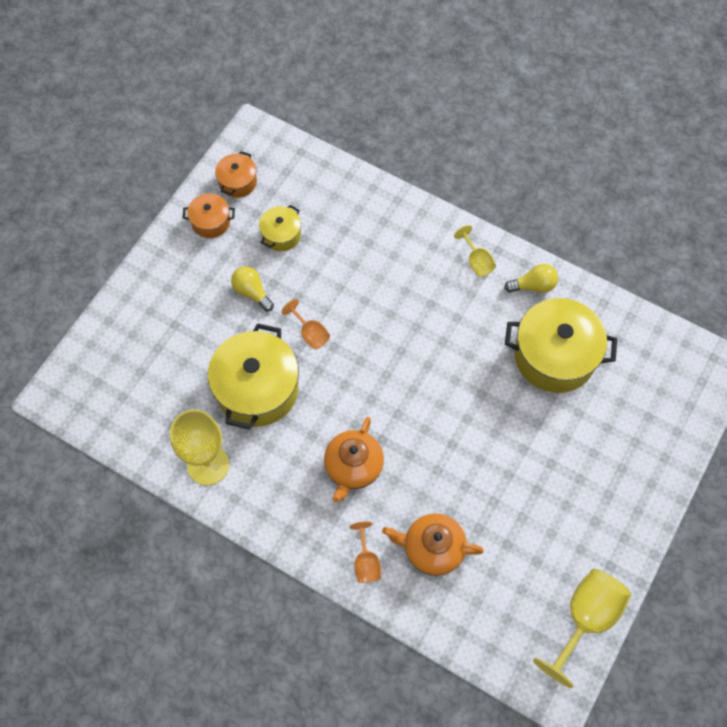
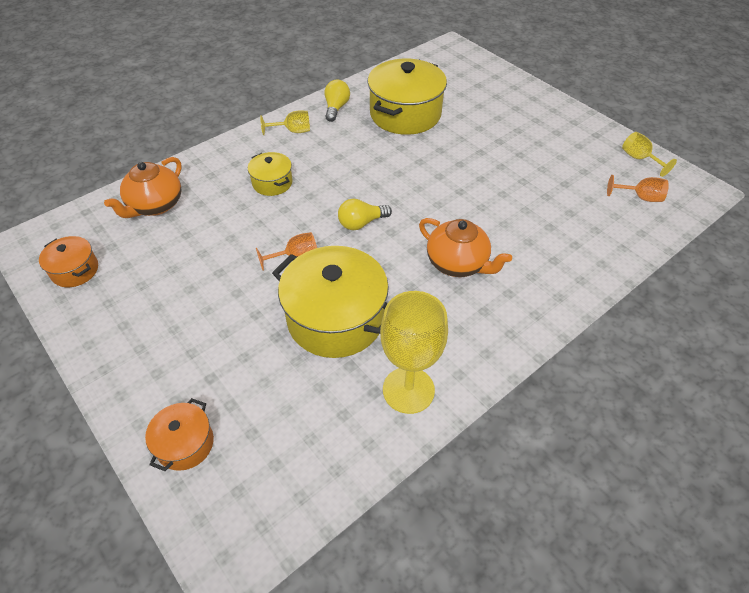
camera: 70 degrees left, 15 degrees down
(211, 222) = (104, 307): orange pot -> orange pot (185, 444)
(252, 292) = (218, 293): yellow light bulb -> yellow light bulb (361, 223)
(281, 235) = (168, 251): yellow pot -> yellow pot (272, 183)
(366, 562) = (561, 280): orange goblet -> orange goblet (640, 197)
(432, 548) = (558, 230): orange teapot -> orange teapot (155, 205)
(585, 619) = (639, 159): yellow goblet -> yellow goblet, size x0.53

